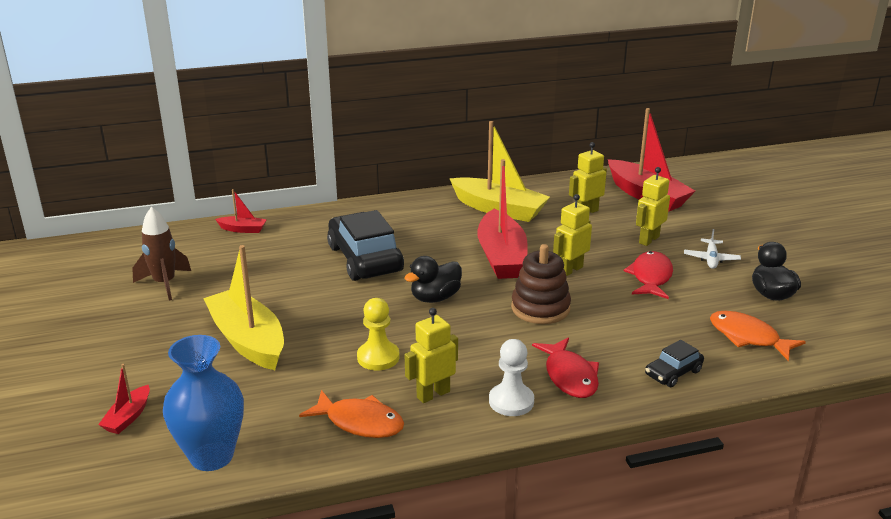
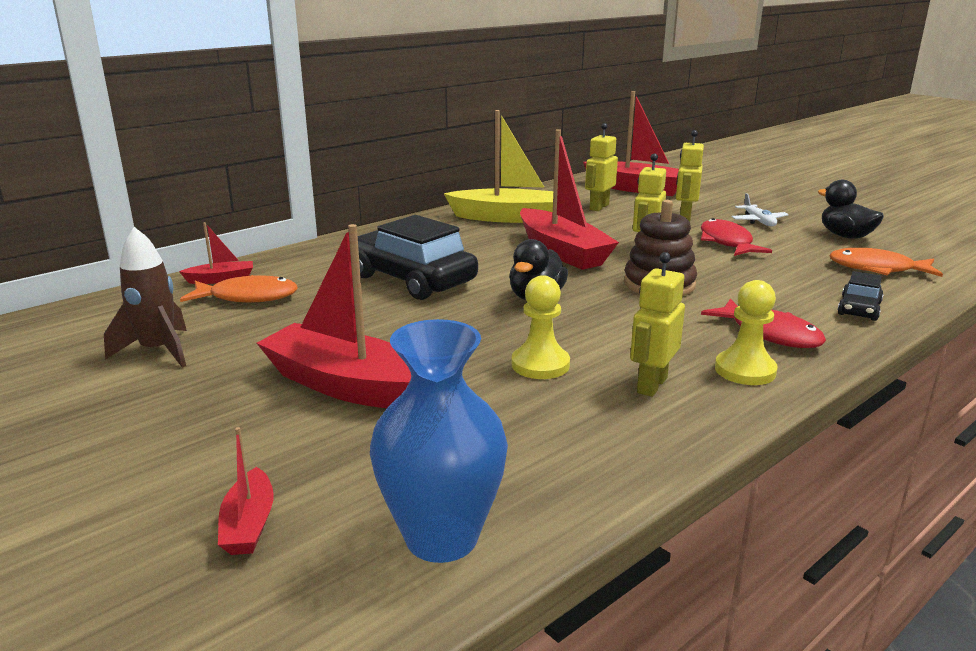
camera: 25 degrees left, 5 degrees down
(248, 340) = (347, 386): yellow boat -> red boat
(360, 422) = (602, 437): orange fish -> orange fish (248, 297)
(511, 401) = (745, 370): white pawn -> yellow pawn

